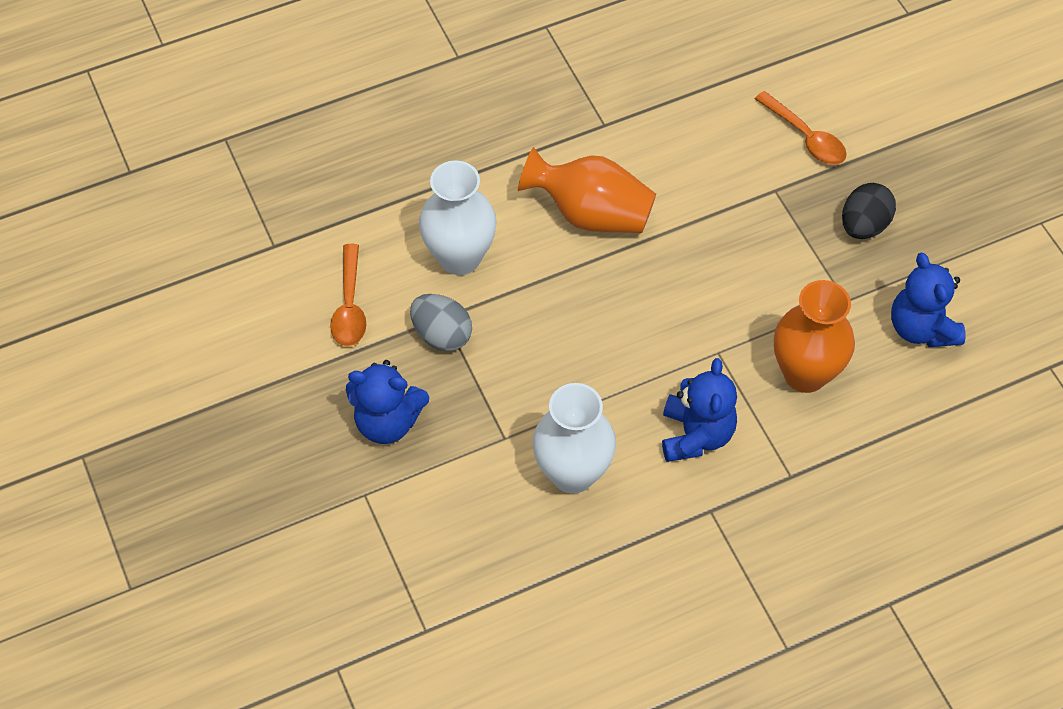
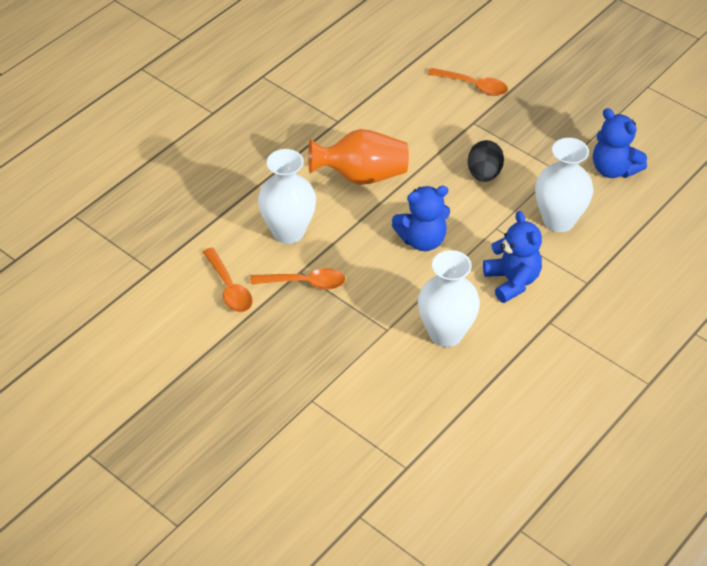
camera: 25 degrees left, 10 degrees down
(387, 421) = (300, 349): blue teddy bear -> blue teddy bear (422, 240)
(442, 335) = (305, 283): grey egg -> orange spoon
(805, 373) = (558, 220): orange vase -> white vase
(864, 225) = (541, 124): black egg -> black egg (484, 174)

